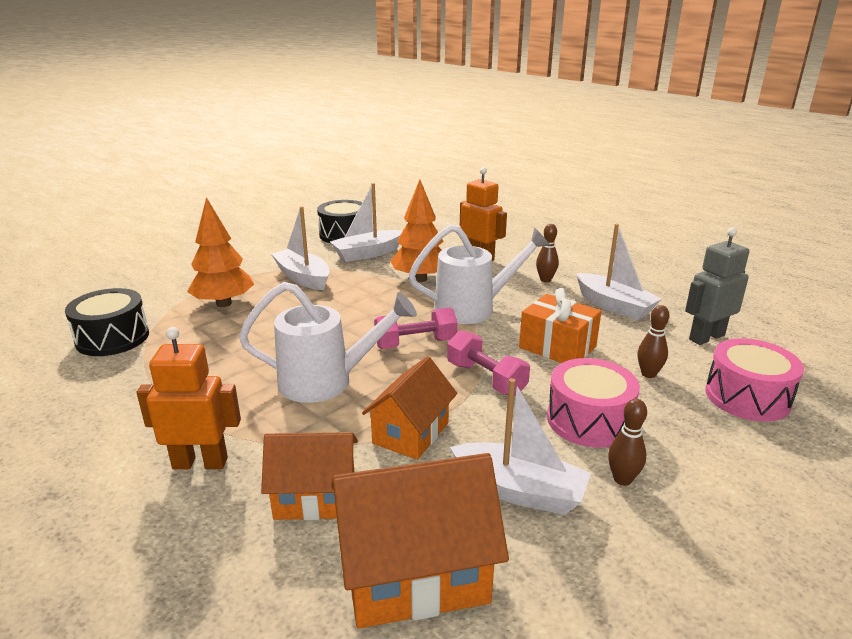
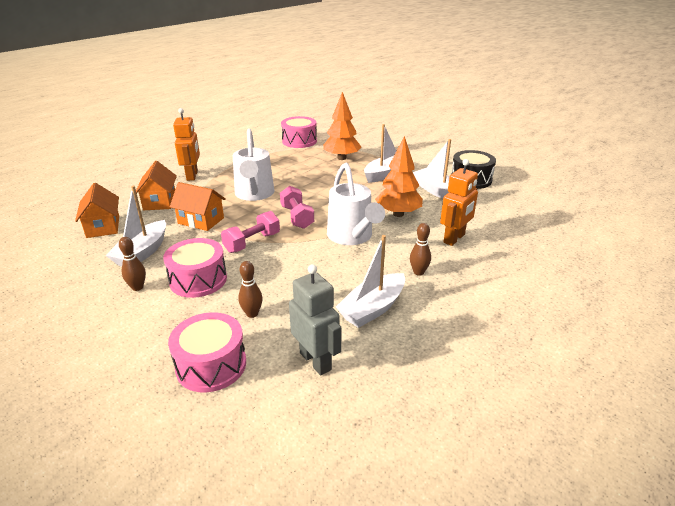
camera: 85 degrees right, 5 degrees up
(112, 338) = (299, 141): black drum -> pink drum
(415, 573) = (103, 226): orange house -> orange house, size x0.66
(557, 347) = (294, 272): orange gift -> none

